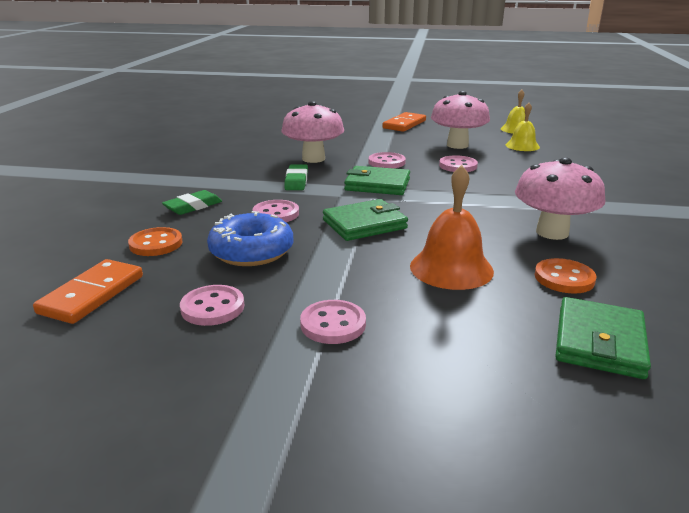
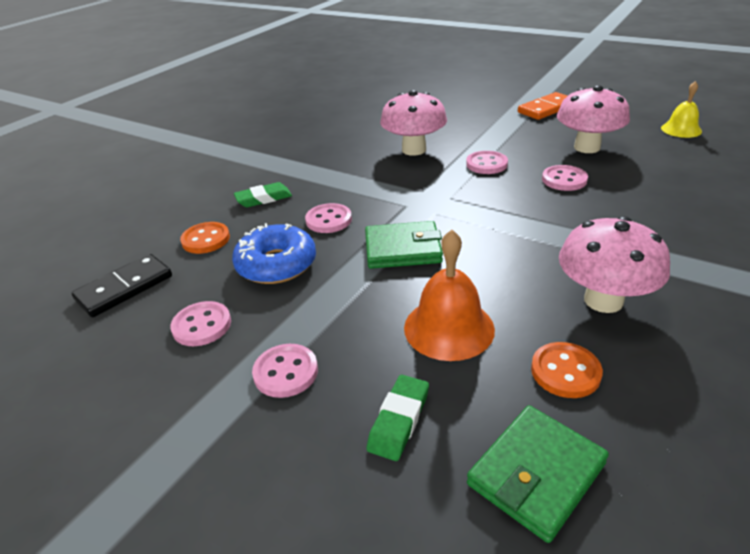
camera: 25 degrees right, 10 degrees up
(92, 294) = (125, 288): orange domino -> black domino
(296, 181) = (376, 179): green eraser -> green eraser (399, 420)
(377, 184) = (454, 195): green wallet -> none
(522, 146) = (669, 157): yellow bell -> none

